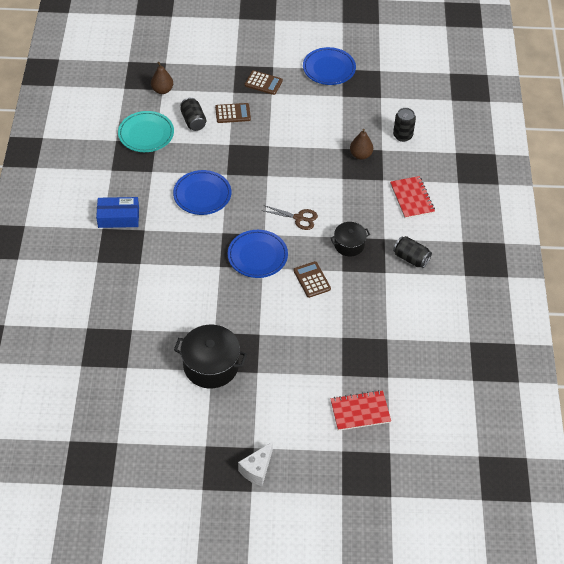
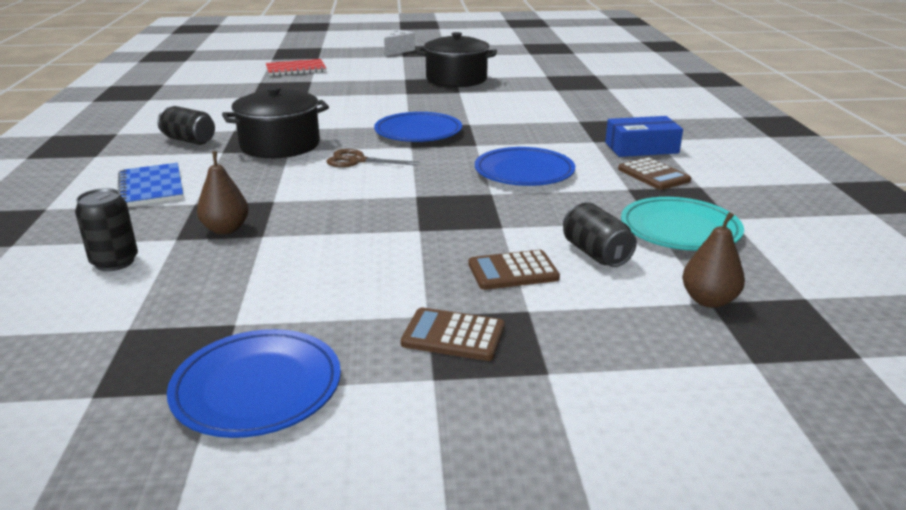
camera: 175 degrees right, 25 degrees down
(312, 280) = (340, 121): brown calculator -> brown calculator (653, 175)
(349, 244) = (280, 145): black pot -> black pot, size x1.67
(412, 198) = (151, 187): red notebook -> blue notebook

